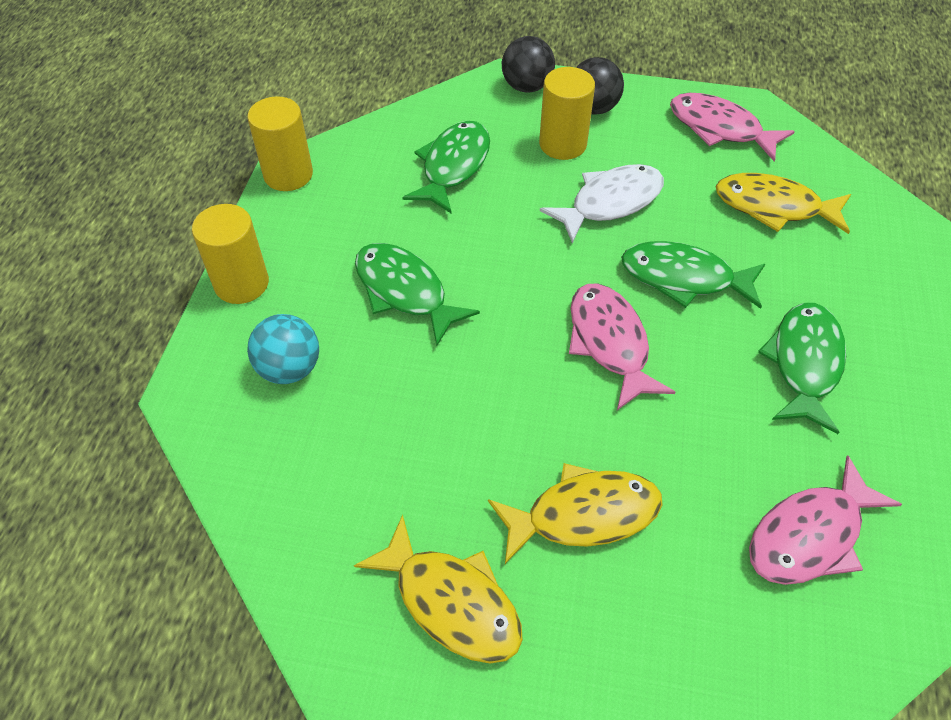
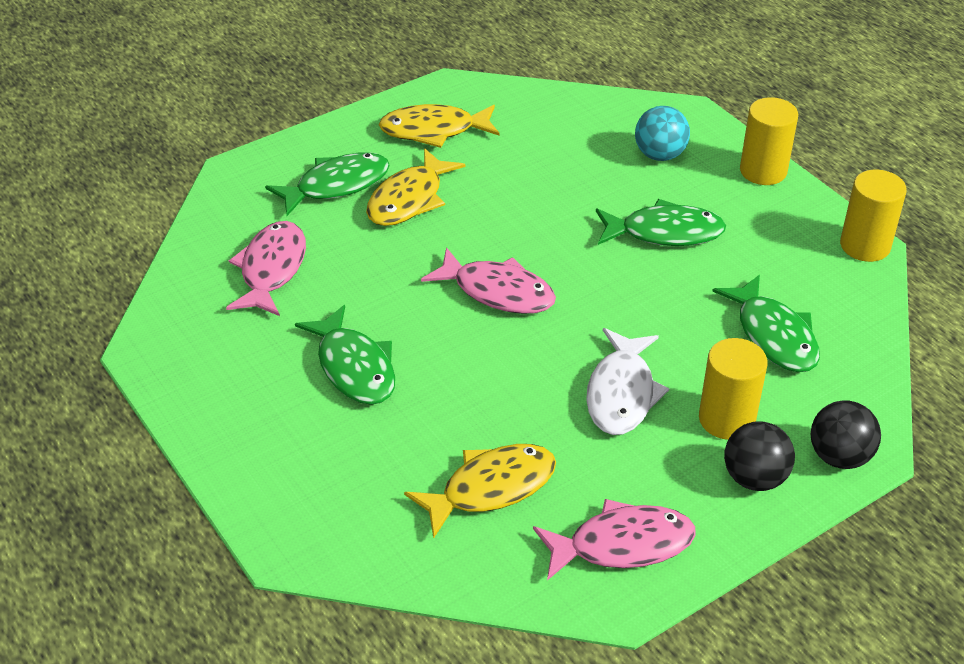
camera: 135 degrees right, 10 degrees down
(684, 278) = (497, 371): green fish -> green fish (336, 185)

